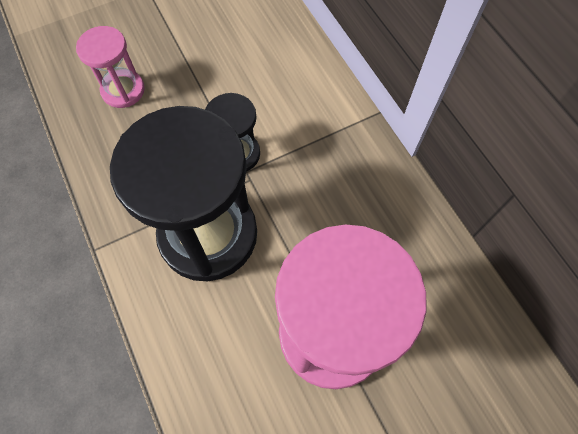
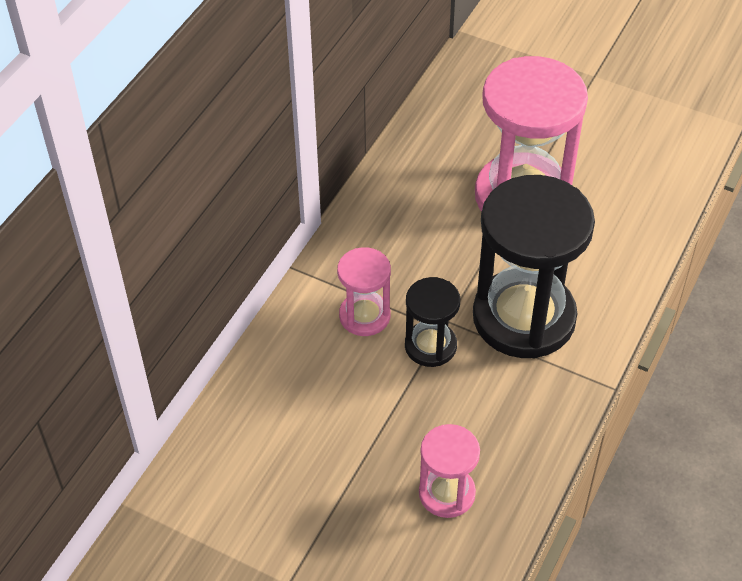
camera: 125 degrees left, 15 degrees down
(297, 130) = (364, 316): none -> pink hourglass

